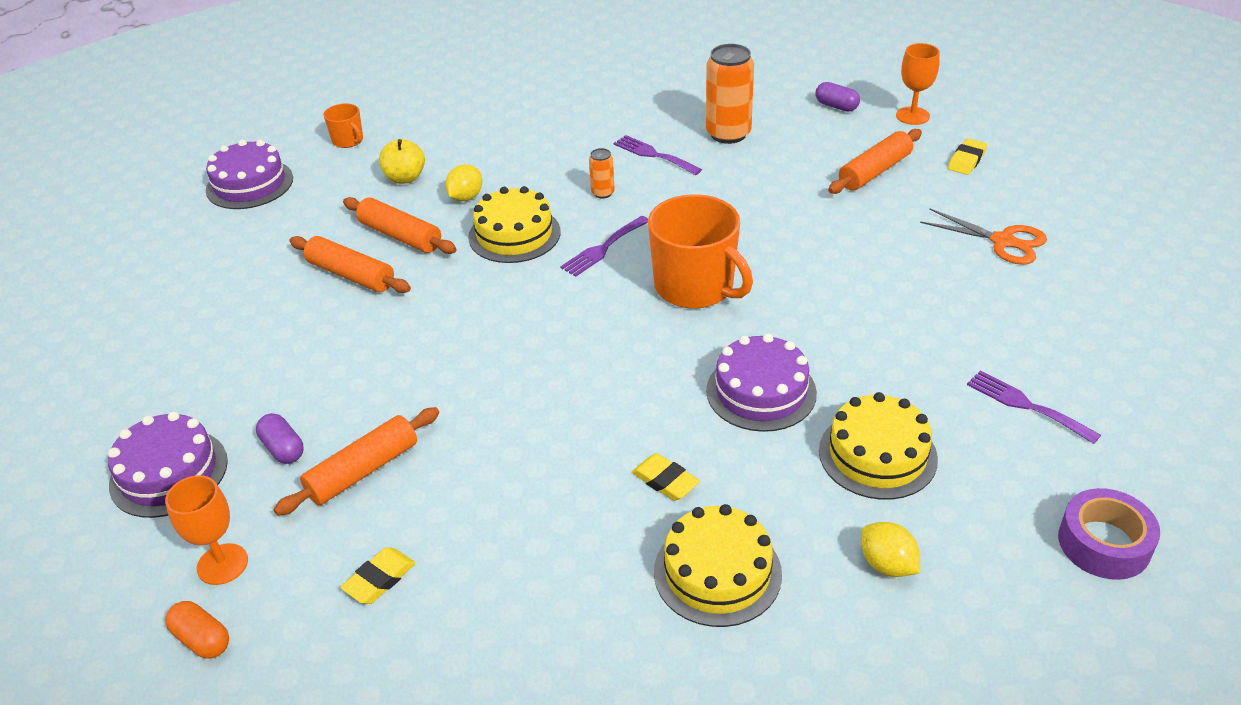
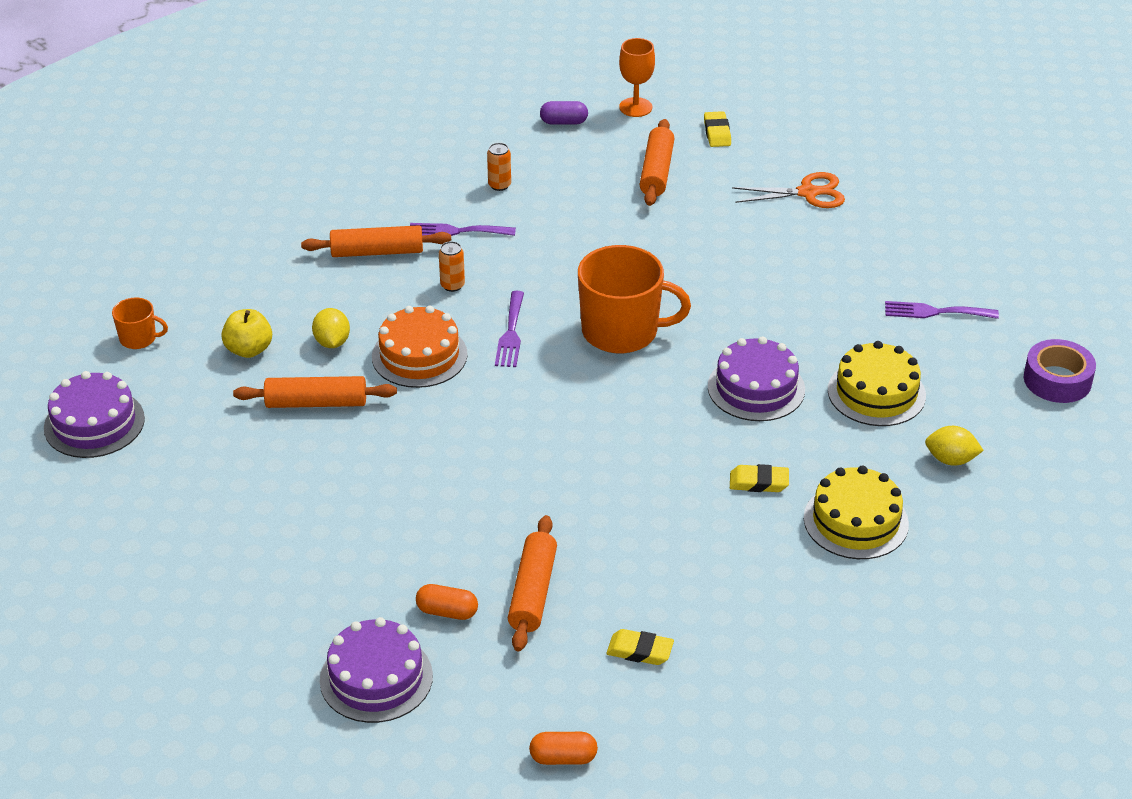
camera: 40 degrees left, 0 degrees up
(222, 564) = (511, 708): orange goblet -> none
(283, 448) = (447, 612): purple capsule -> orange capsule
(351, 275) = (316, 456): orange rolling pin -> orange rolling pin (377, 252)
(379, 579) = (640, 651): yellow eraser -> yellow eraser turned 75 degrees counterclockwise
(514, 234) = (419, 355): yellow cake -> orange cake
(728, 134) = (499, 185): orange can -> orange can, size x0.49

